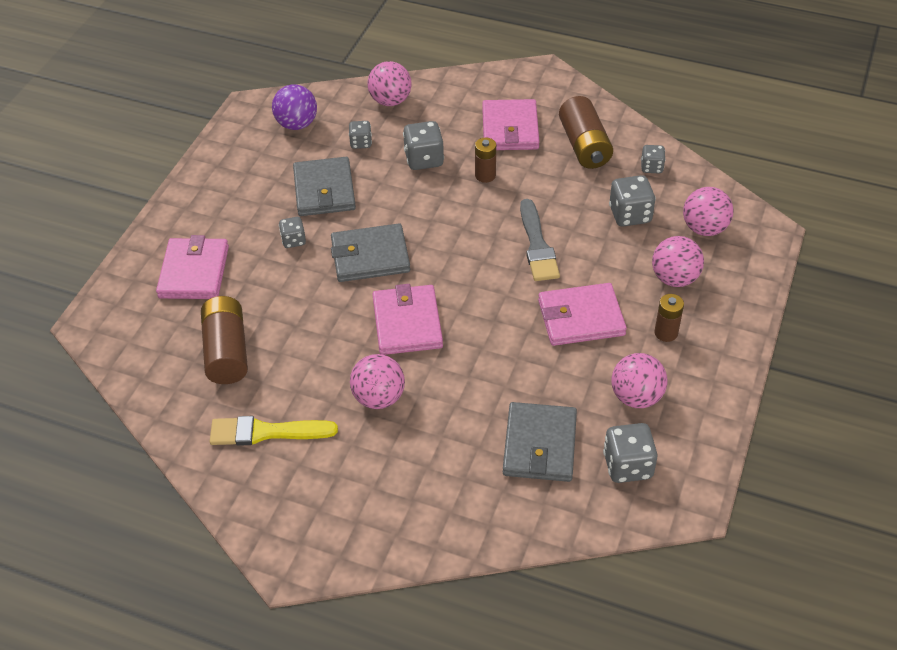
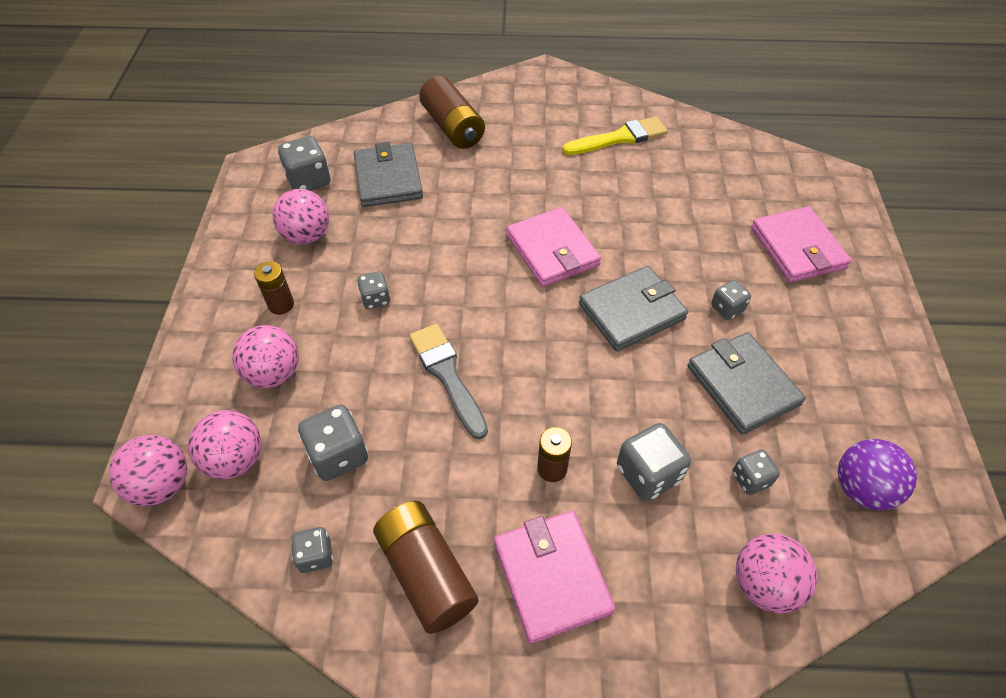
camera: 160 degrees right, 5 degrees up
(227, 351) = (701, 186): brown battery -> brown battery (453, 127)
(379, 397) = (543, 182): pink ball -> pink ball (162, 485)
(581, 317) = (375, 299): pink wallet -> grey dice

